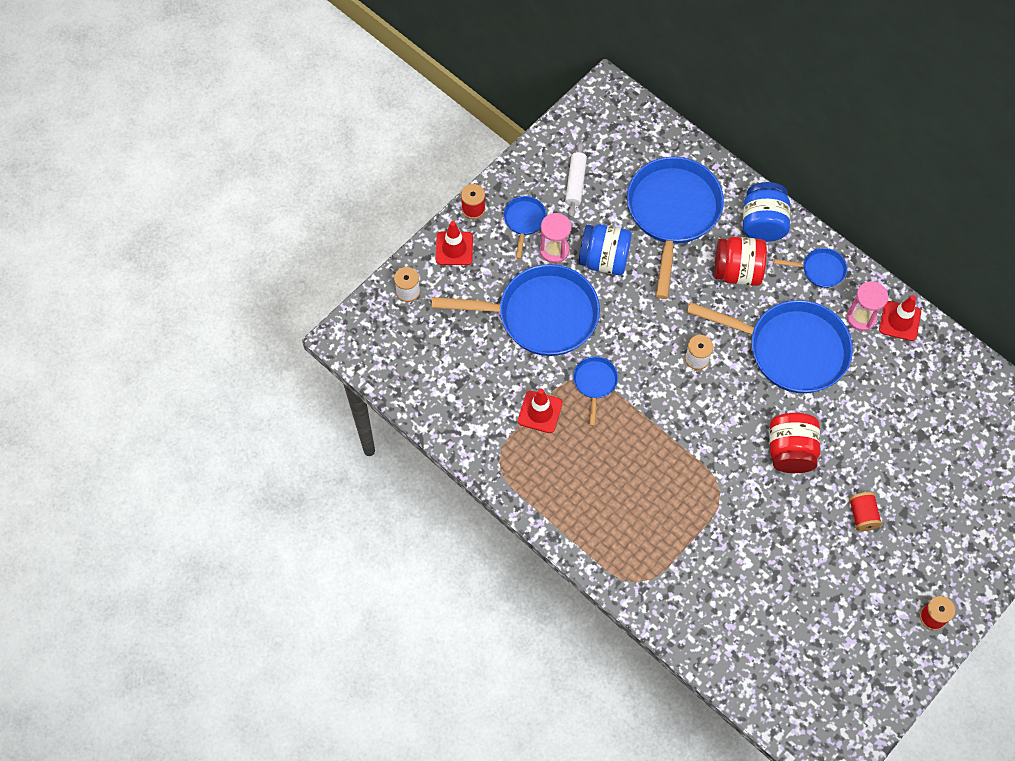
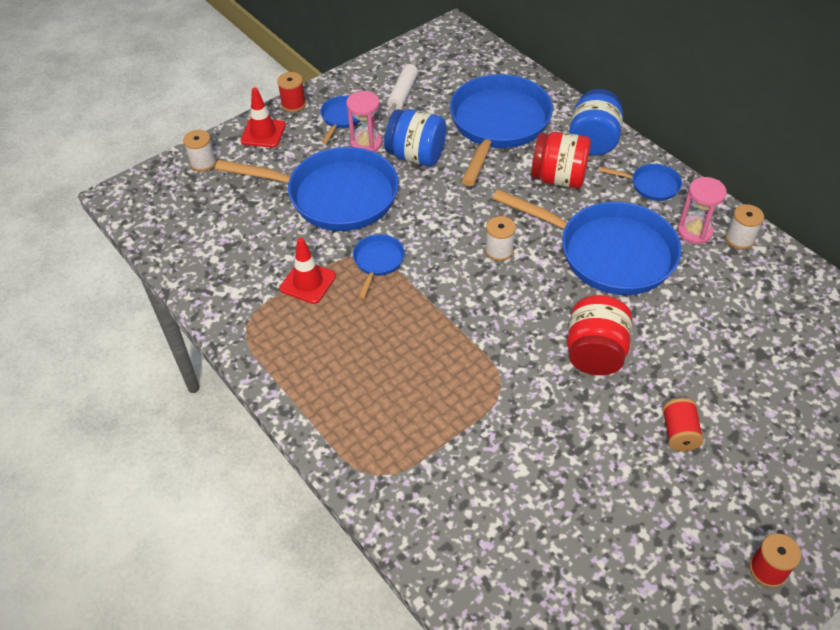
camera: 10 degrees right, 15 degrees down
(899, 321) = (740, 239): red traffic cone -> white spool

